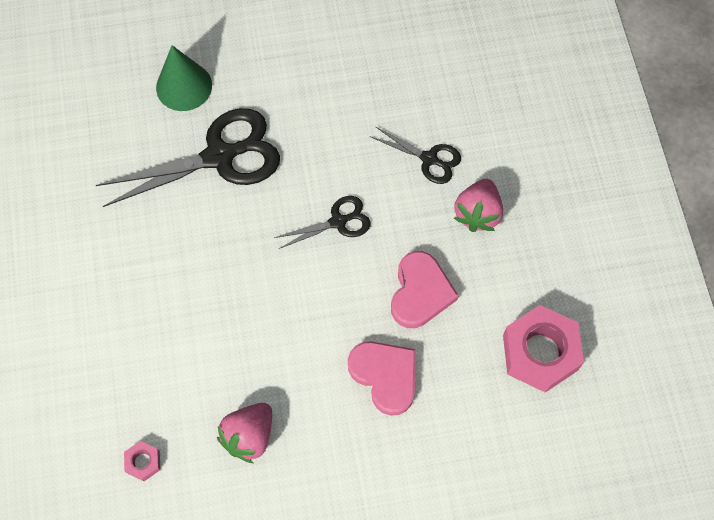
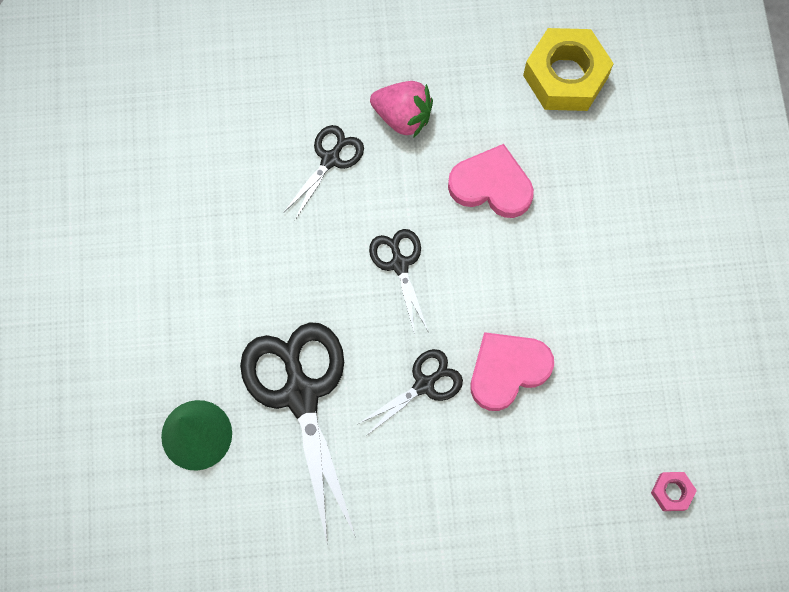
camera: 85 degrees left, 5 degrees up
(232, 249) = (424, 385): none -> black scissors
(249, 436) = (645, 376): pink strawberry -> none
(385, 376) = (584, 230): pink heart -> pink heart (507, 370)
(540, 352) = (565, 76): pink nut -> yellow nut

